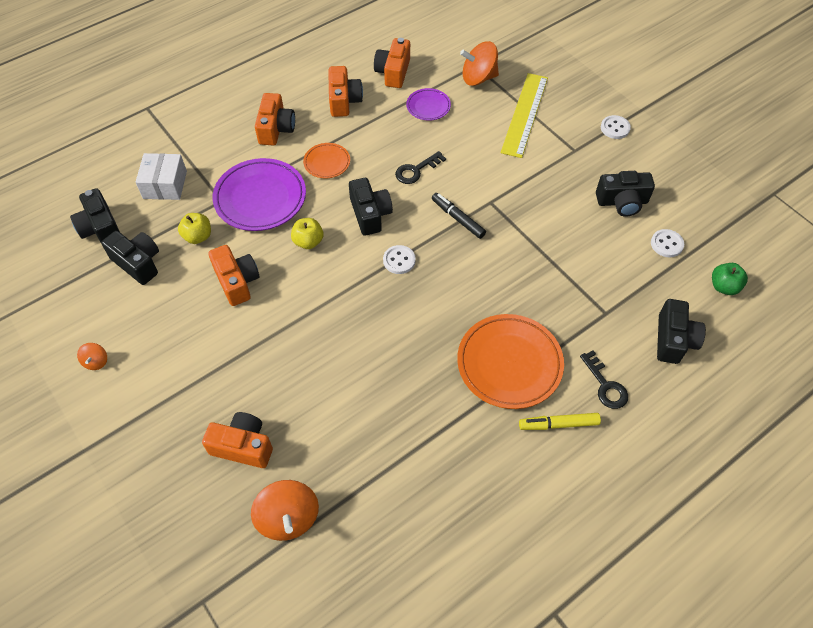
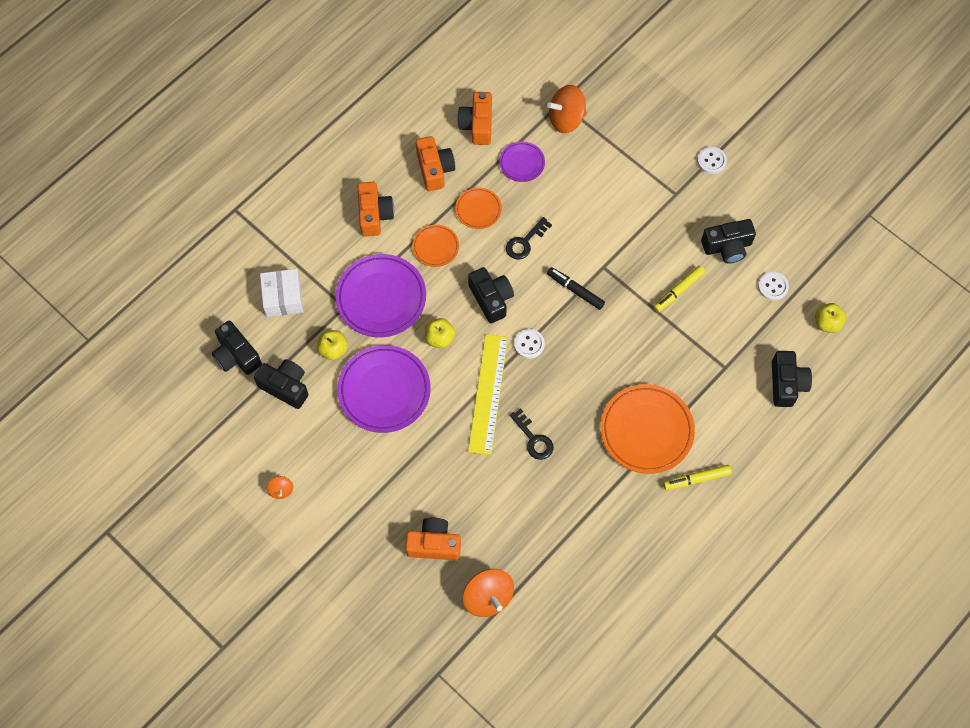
camera: 10 degrees left, 10 degrees up
(237, 281) = (384, 391): orange camera -> purple plate
(377, 138) = (478, 209): none -> orange plate
(525, 114) = (620, 158): yellow ruler -> yellow ruler (488, 394)
(565, 234) = (678, 291): none -> yellow marker
(605, 385) = (732, 437): black key -> black key (533, 439)
(724, 286) = (827, 323): green apple -> yellow apple

